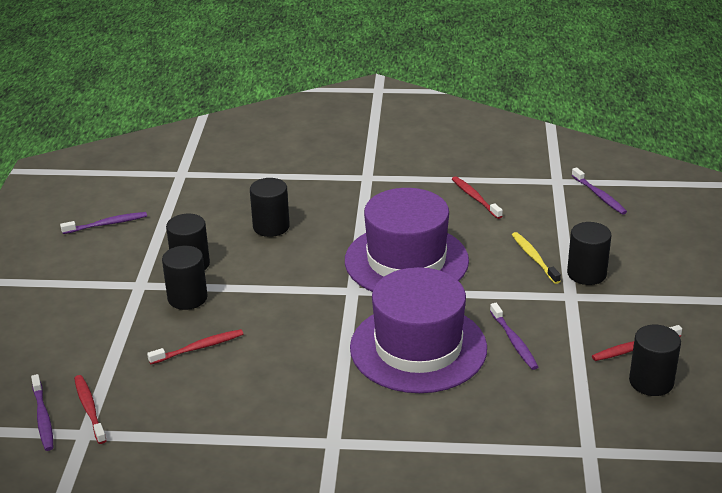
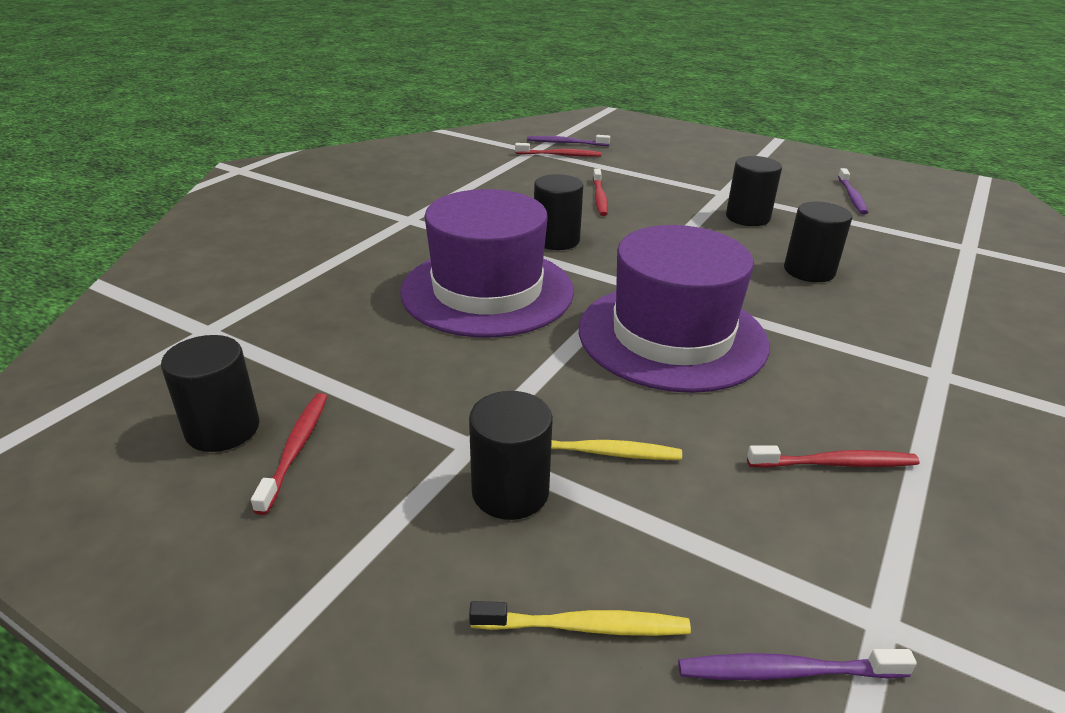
camera: 115 degrees right, 0 degrees up
(187, 298) = (685, 206): black cylinder -> black cylinder (556, 240)
(514, 341) = (428, 354): purple toothbrush -> none
(629, 236) = (585, 627): none -> yellow toothbrush

